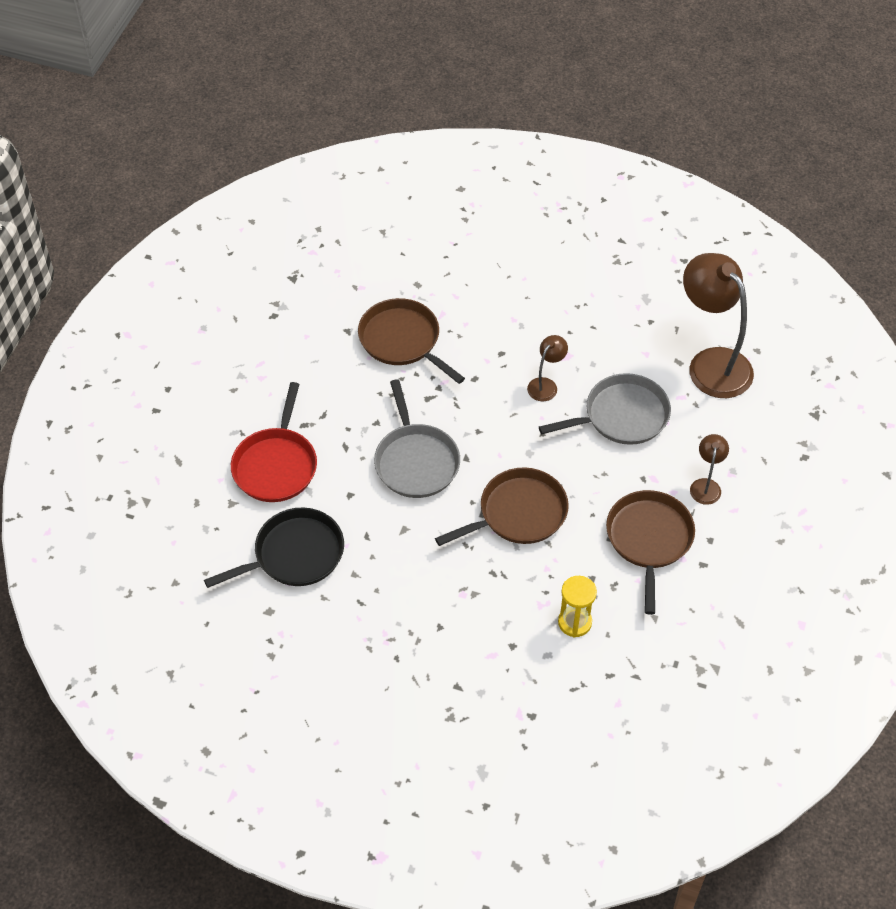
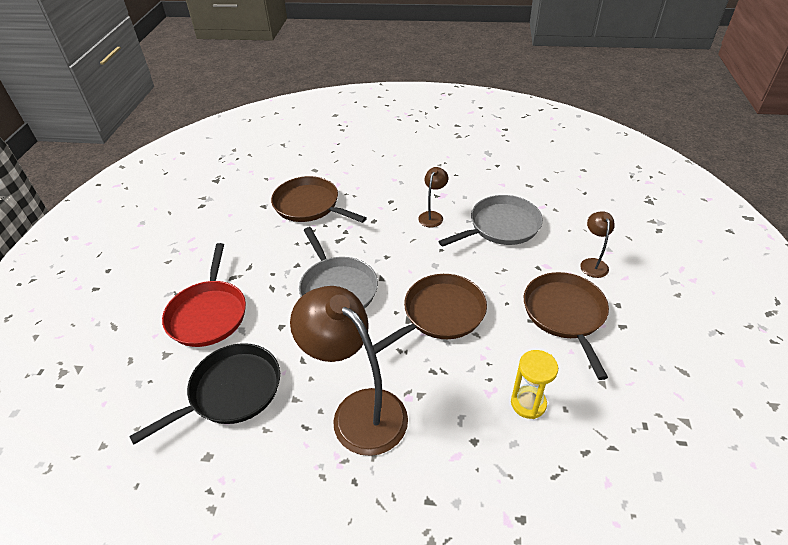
camera: 10 degrees left, 10 degrees down
(711, 363) = (554, 182): brown lamp -> brown lamp (359, 410)

